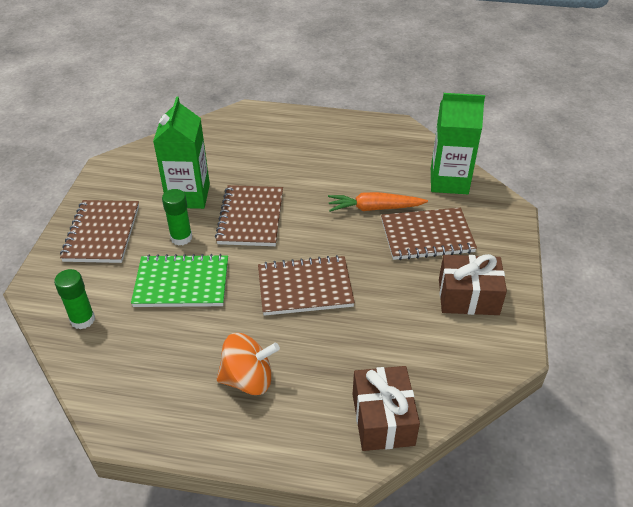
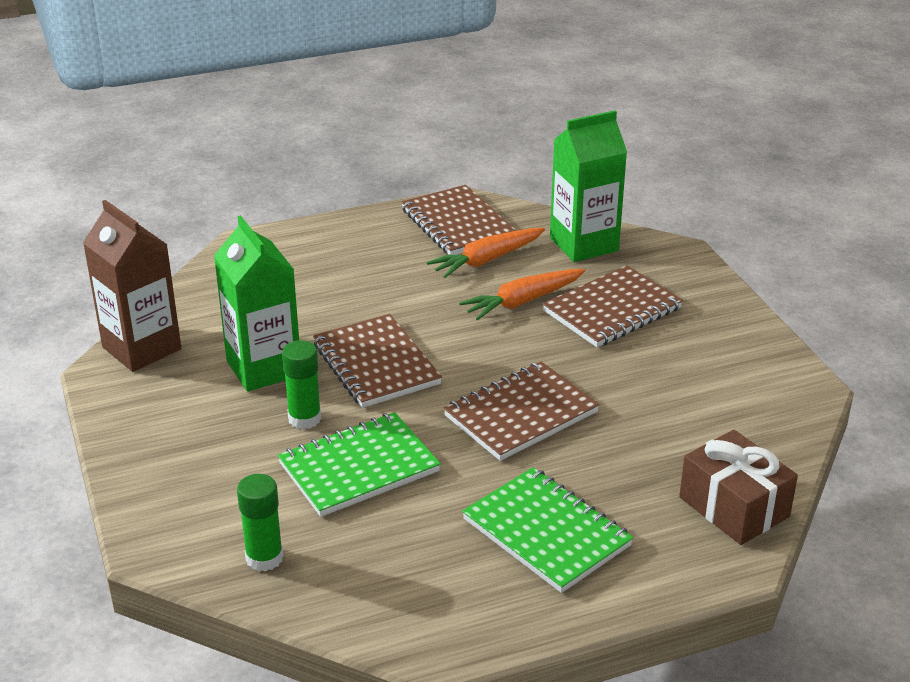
camera: 30 degrees left, 10 degrees down
(102, 233) = (184, 453): brown notebook -> brown notebook (457, 224)
(138, 158) = (141, 348): none -> brown carton
(248, 379) = (546, 532): orange spinning top -> green notebook
(377, 171) = (486, 260): none -> orange carrot
(468, 297) = (714, 355): brown gift -> none

